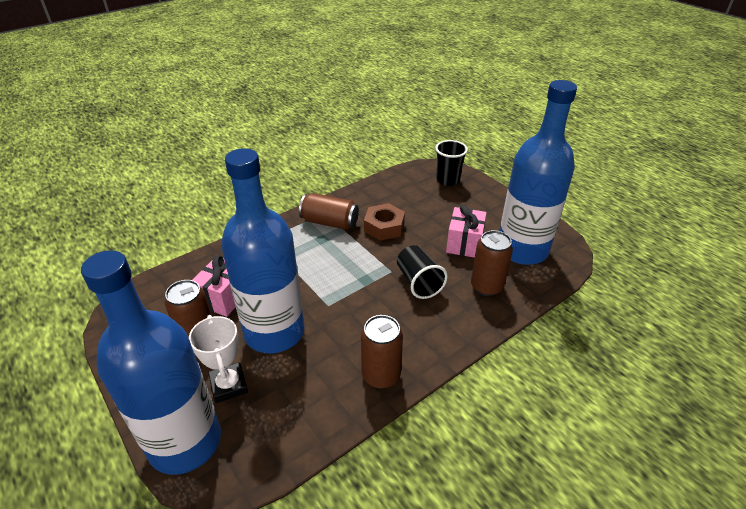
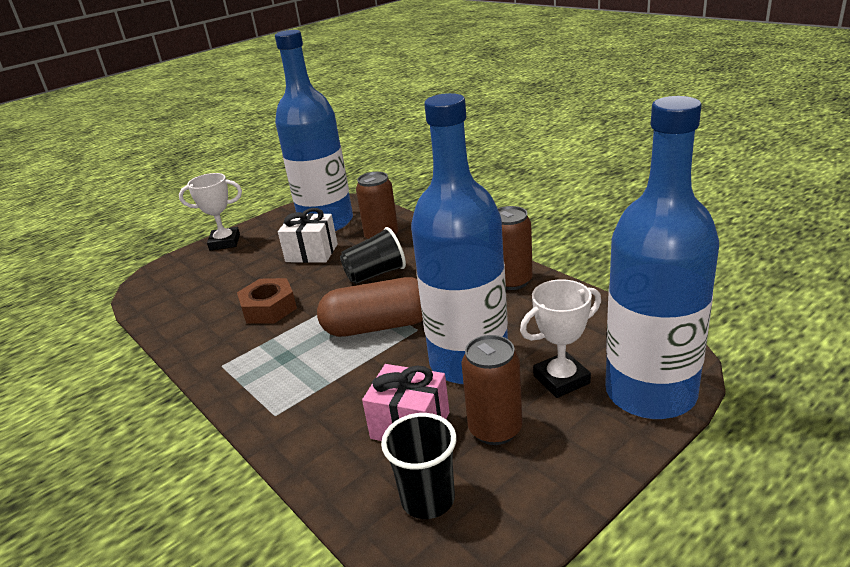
camera: 90 degrees left, 10 degrees down
(329, 222) = (247, 356): brown can -> none
(340, 283) = (378, 326): none -> brown capsule
(448, 180) = (179, 272): black cup -> black cup (428, 499)
(464, 243) = (312, 253): pink gift -> white gift
(492, 195) = (225, 242): none -> white trophy

